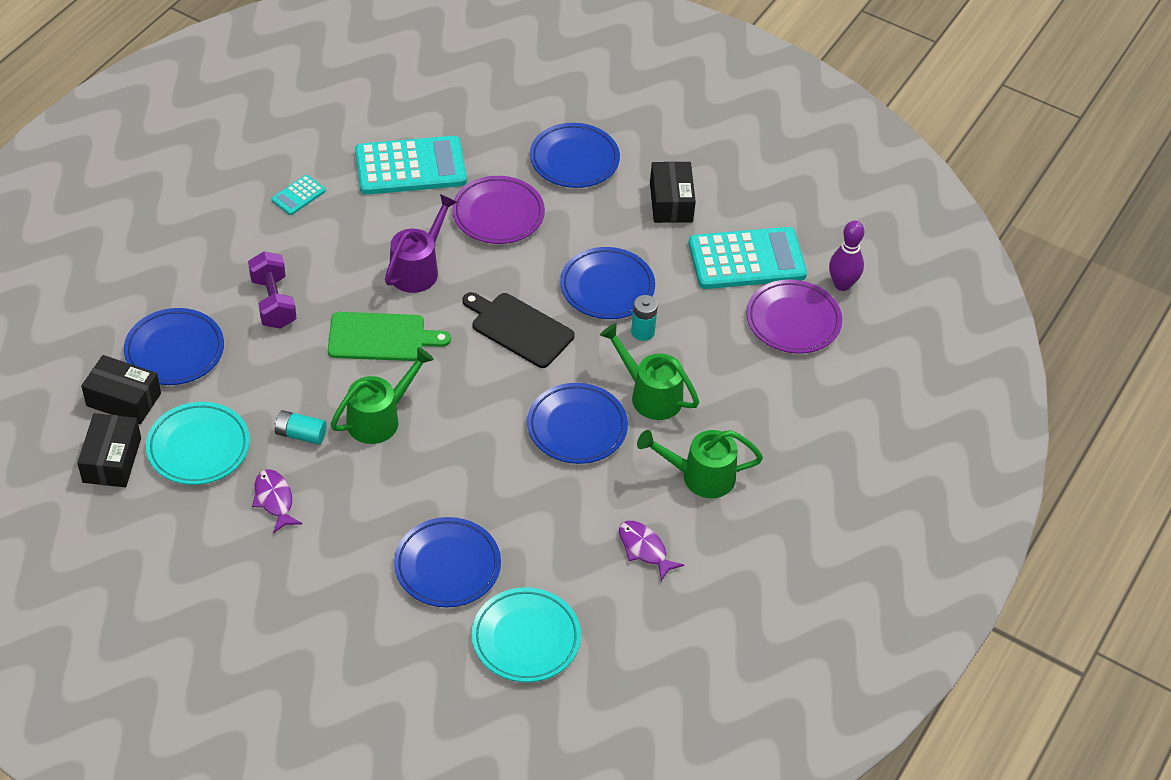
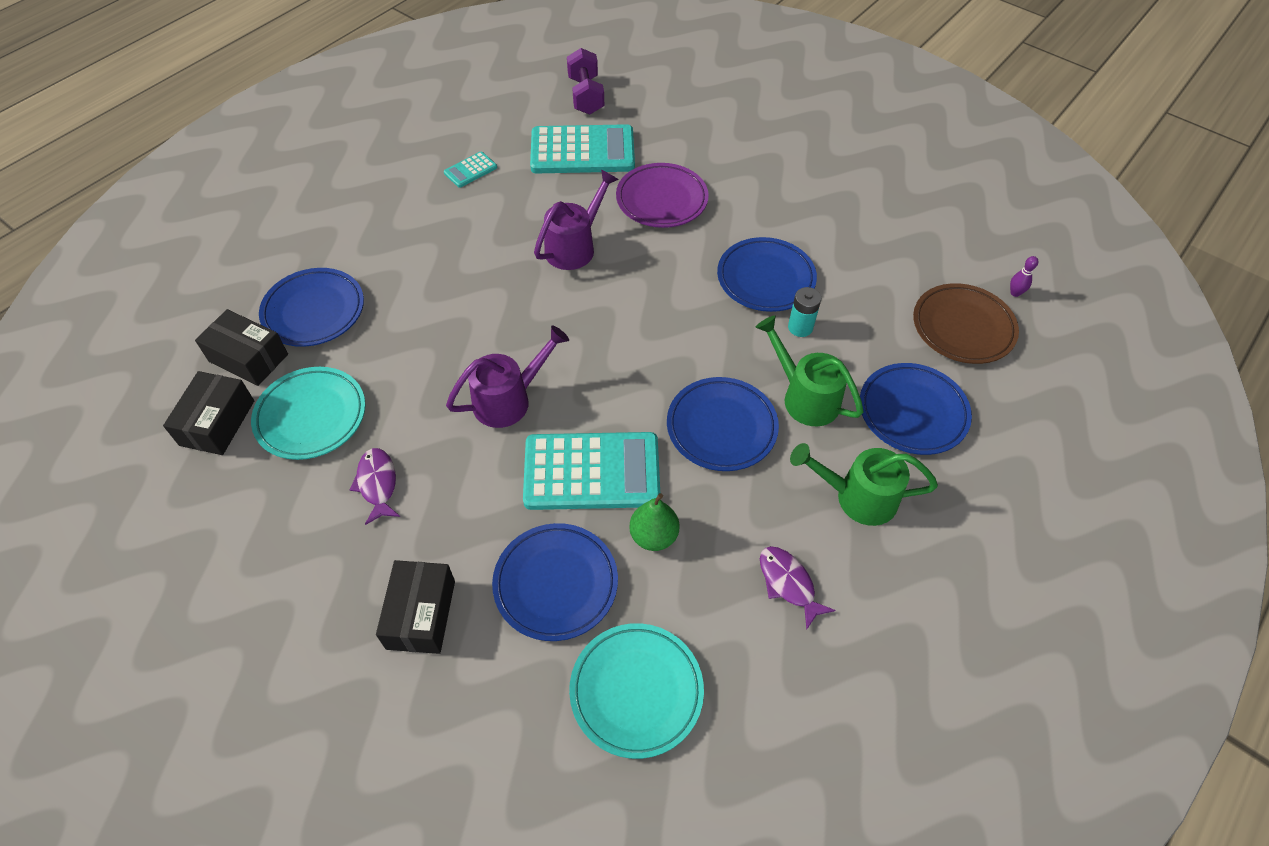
camera: 10 degrees right, 5 degrees up
(273, 302) = (424, 270): purple dumbbell -> purple dumbbell (585, 96)
(301, 434) = (422, 411): turquoise battery -> none
(380, 418) = (510, 399): green watering can -> purple watering can
(381, 337) = (526, 313): green cutting board -> none
(519, 329) = (670, 314): black cutting board -> none
(526, 522) = (653, 536): none -> green pear
(574, 160) = (742, 154): blue plate -> blue plate (912, 412)
(671, 202) = (836, 199): black box -> black box (421, 614)
(746, 259) = (912, 260): turquoise calculator -> turquoise calculator (592, 471)
(793, 321) = (962, 327): purple plate -> brown plate
(842, 284) = (1015, 293): purple bowling pin -> purple bowling pin, size x0.53

